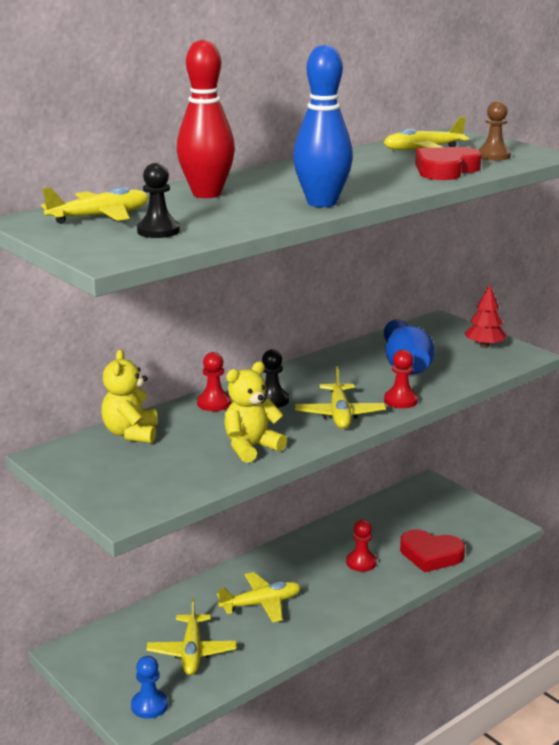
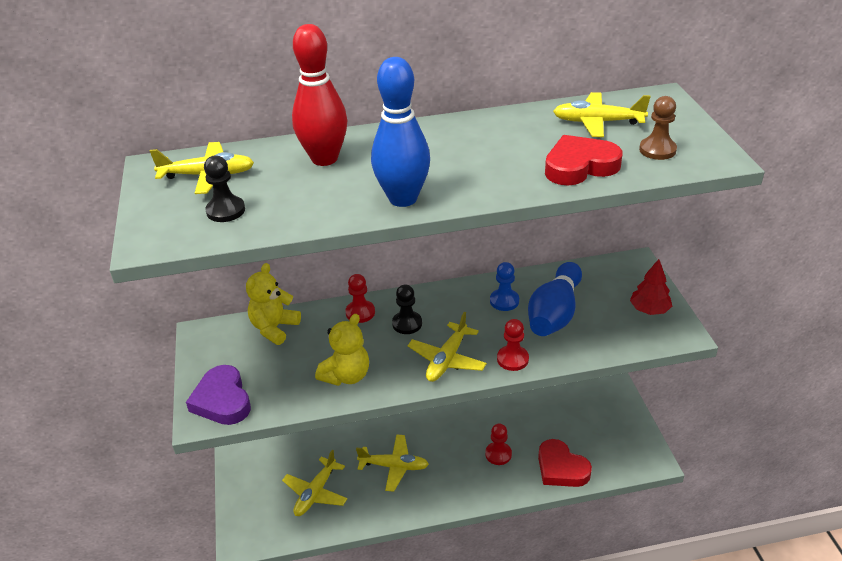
camera: 30 degrees right, 15 degrees up
(134, 496) = (222, 400): none -> purple heart
(149, 705) = (257, 530): blue pawn -> blue pawn (504, 301)
(251, 447) = (346, 376): yellow teddy bear -> yellow teddy bear turned 135 degrees clockwise

